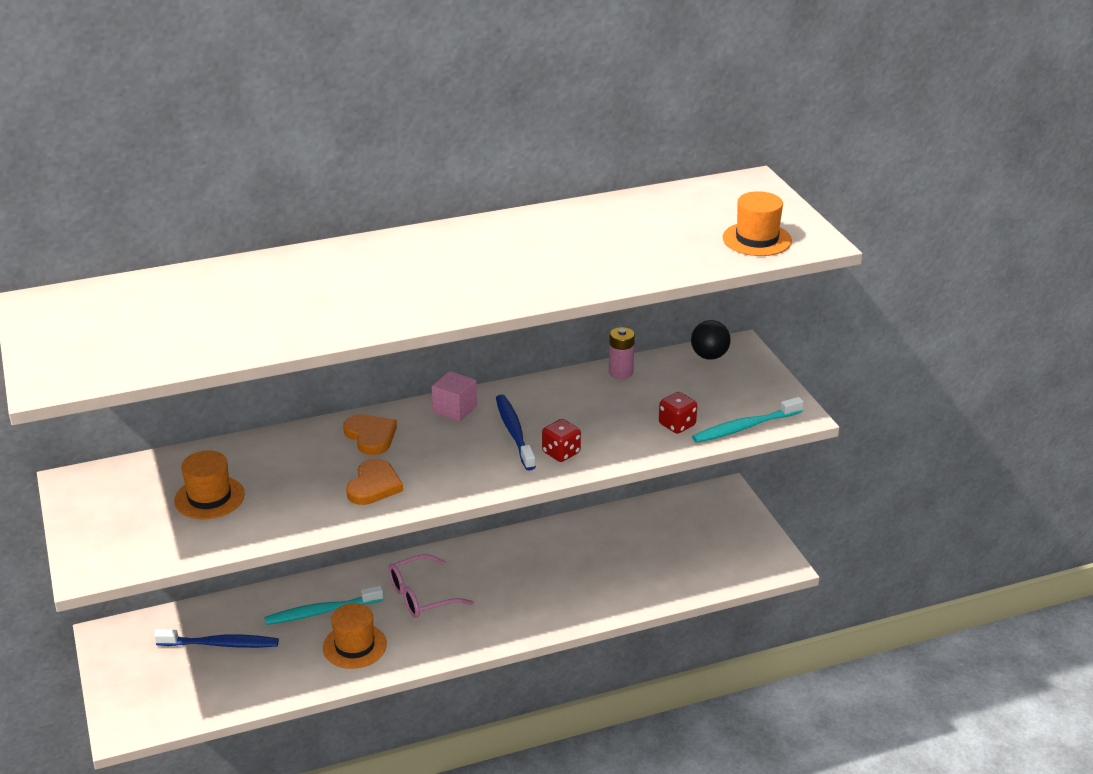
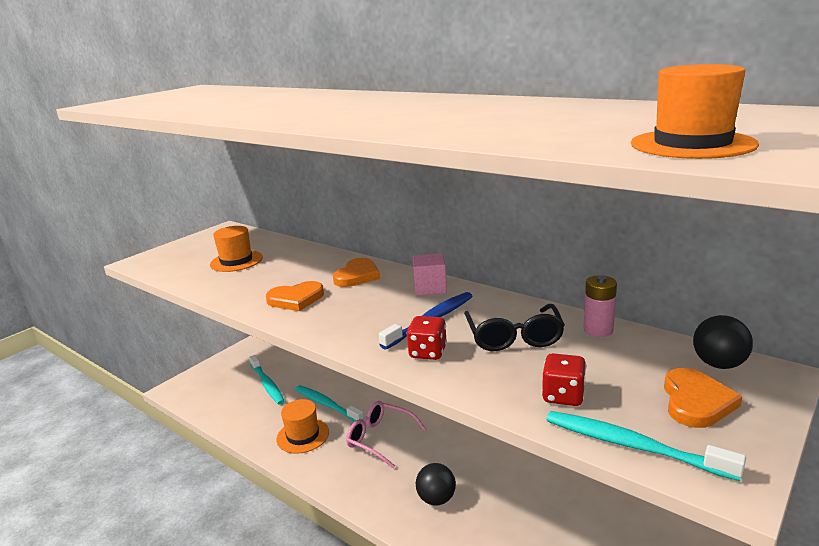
camera: 60 degrees right, 10 degrees down
(220, 644) = (267, 384): blue toothbrush -> turquoise toothbrush
(536, 596) = (436, 499): none -> black ball
(587, 409) = (514, 337): none -> black glasses
(732, 385) = (696, 402): none -> orange heart

